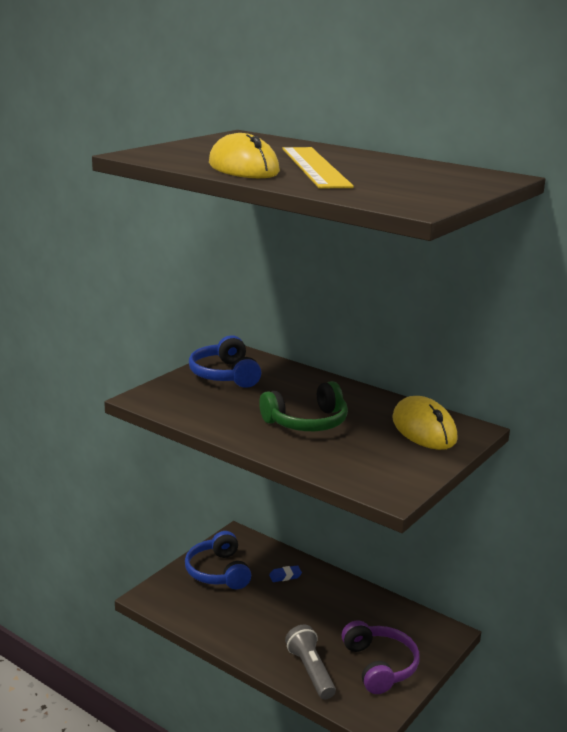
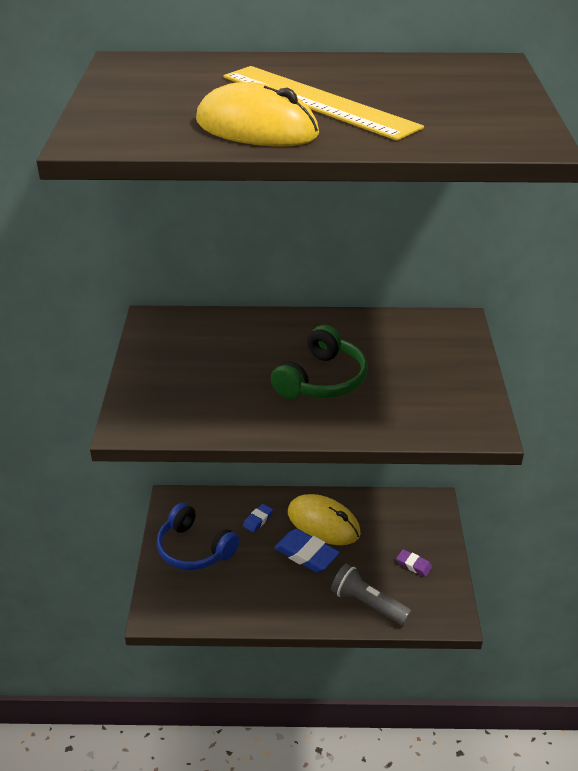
camera: 35 degrees left, 15 degrees up
(224, 375) = (174, 354): blue headphones -> none
(298, 615) = (306, 554): none -> blue eraser
(380, 666) = (414, 565): purple headphones -> purple eraser
(424, 429) = (424, 340): yellow mouse -> yellow mouse (323, 523)

